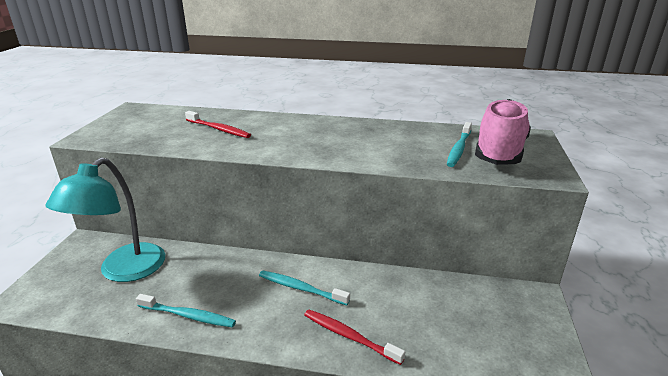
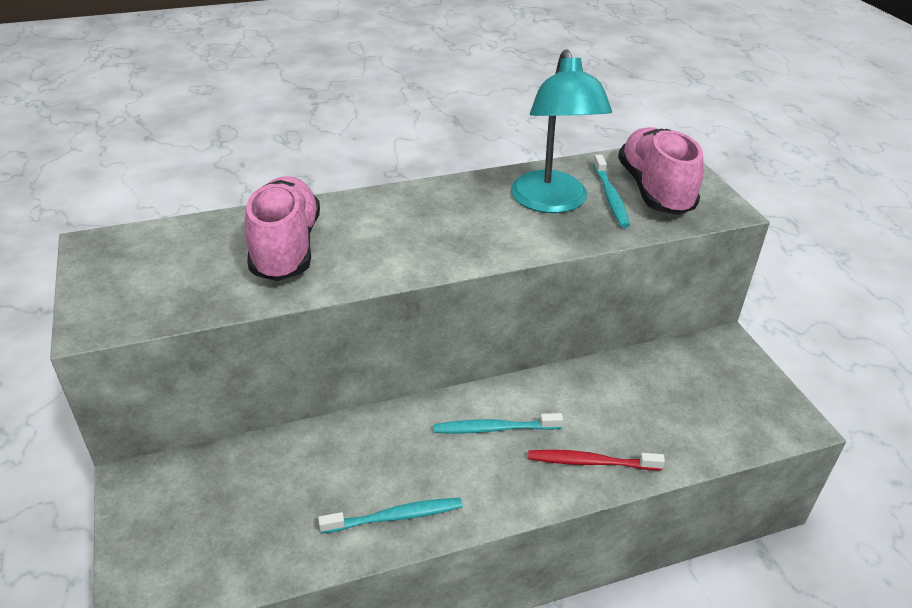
camera: 30 degrees left, 10 degrees up
(123, 271) = (246, 497): turquoise lamp -> turquoise lamp (552, 202)
(218, 129) = (286, 248): red toothbrush -> pink shoe

